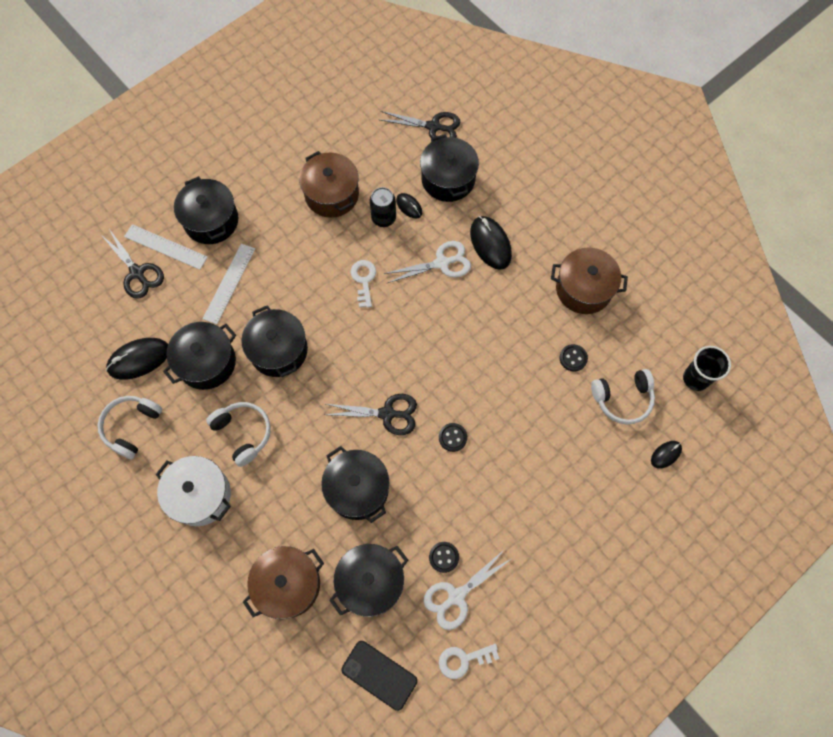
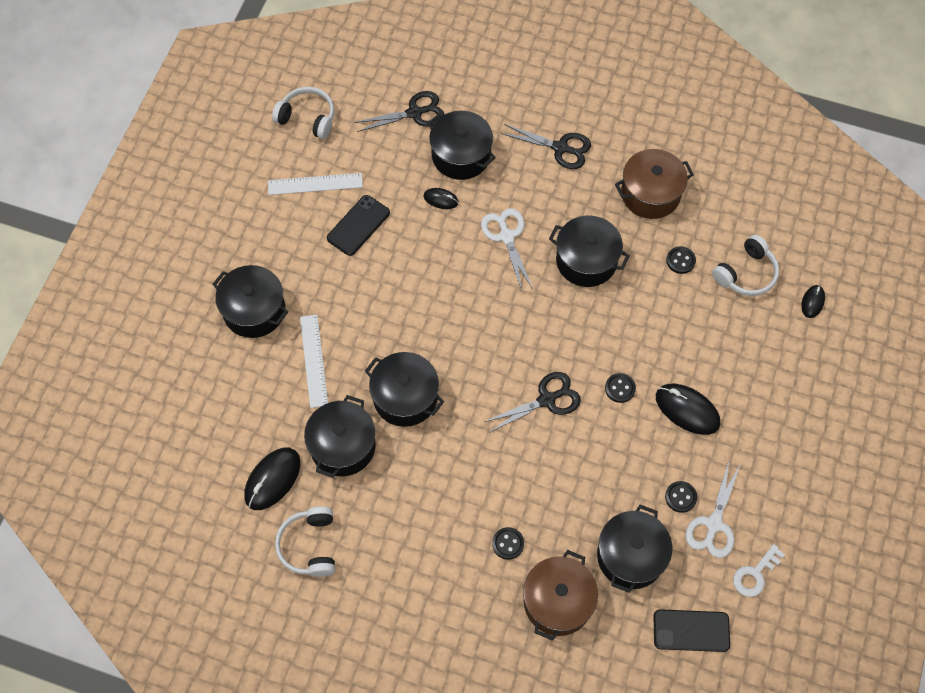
camera: 30 degrees left, 5 degrees down
(137, 273) = (213, 399): black scissors -> black scissors (560, 148)
(165, 247) = (225, 359): white ruler -> white ruler (315, 184)
(200, 495) = (421, 570): white pot -> none
(243, 433) = (423, 491): white headphones -> white headphones (307, 118)
(280, 513) = (508, 543): none -> black button
(332, 194) = (358, 225): brown pot -> black phone
(357, 489) = (564, 481): black pot -> black pot (586, 260)
(364, 280) = (443, 290): white key -> none
(383, 218) = (424, 222): black can -> none
(442, 263) = (506, 236): white scissors -> white scissors turned 60 degrees counterclockwise
(490, 244) = (540, 196): black mouse -> black mouse (687, 410)
(695, 378) = (796, 222): black cup -> none

